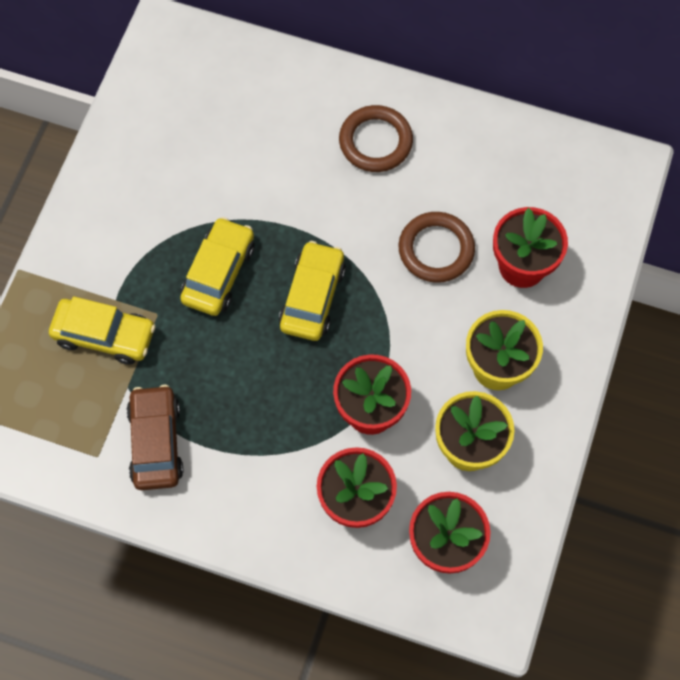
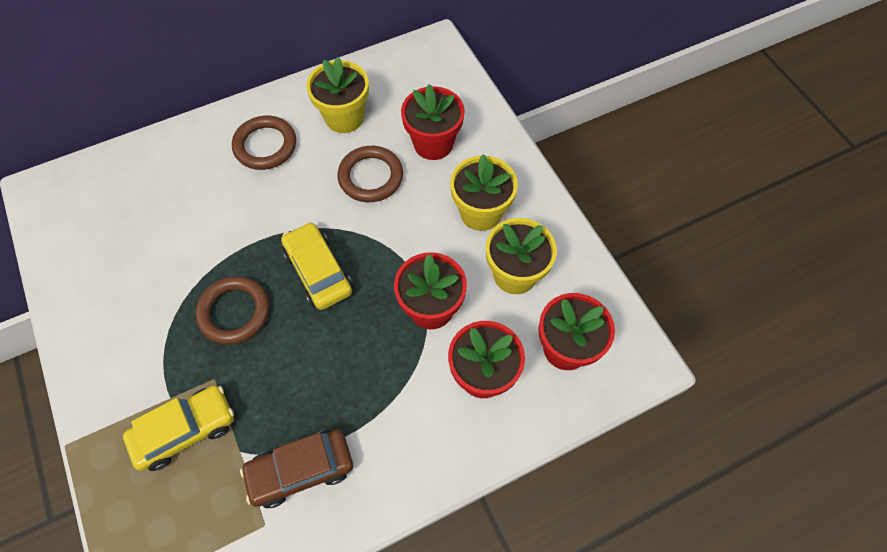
camera: 45 degrees left, 5 degrees down
(156, 442) = (301, 470): brown car -> brown car turned 60 degrees counterclockwise
(218, 273) = (234, 312): yellow car -> brown ring
(469, 172) = (344, 117): none -> yellow flower pot

